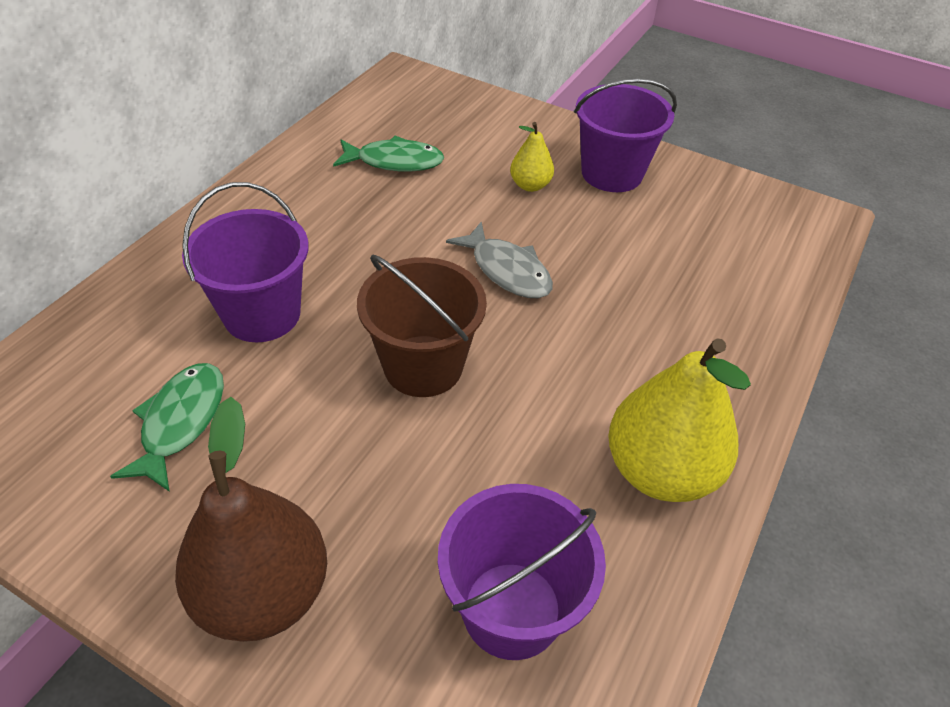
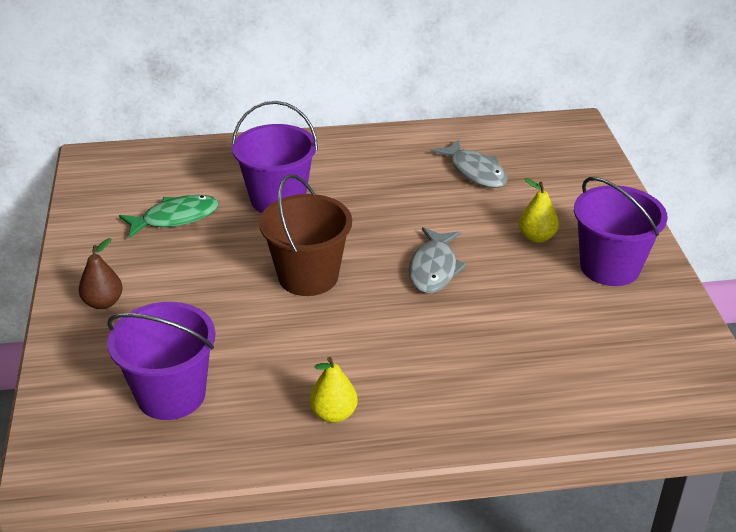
camera: 55 degrees right, 10 degrees down
(263, 593) = (103, 303): brown pear -> brown pear, size x0.50
(394, 162) = (475, 171): green fish -> grey fish
(660, 470) = (333, 414): yellow pear -> yellow pear, size x0.50

